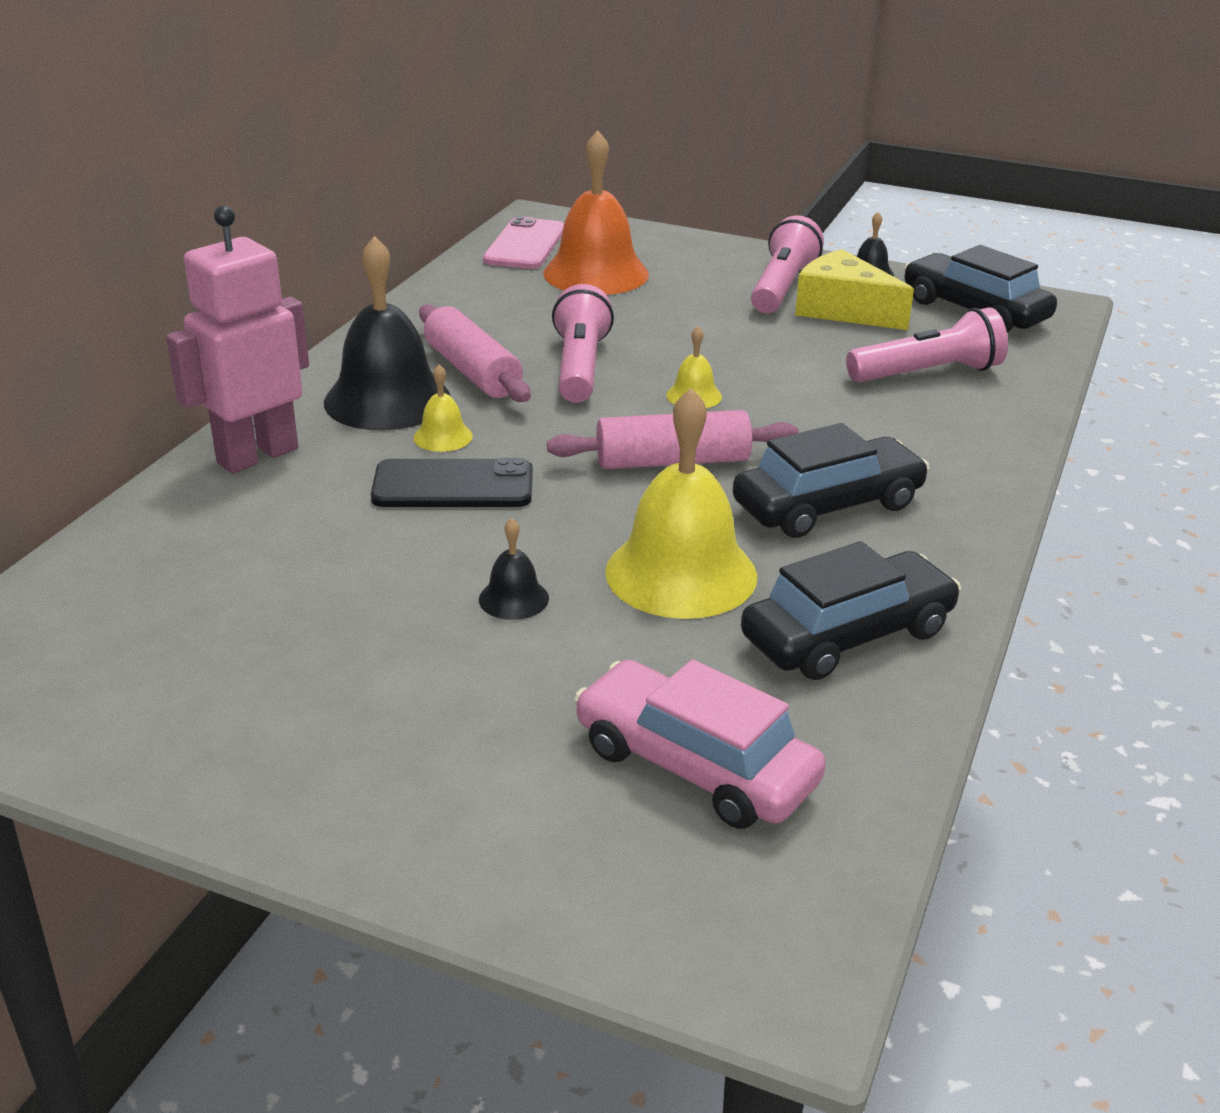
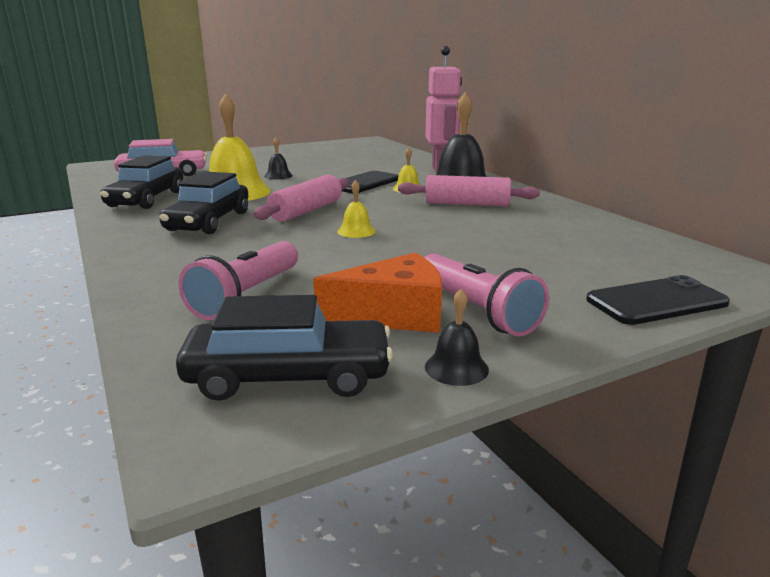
camera: 130 degrees right, 10 degrees down
(525, 245) = (679, 256): pink phone -> none
(580, 367) = (435, 221): pink flashlight -> none
(596, 273) = (588, 260): orange bell -> none
(655, 241) = (656, 301): none -> black phone
(843, 310) = (394, 315): yellow cheese -> orange cheese

